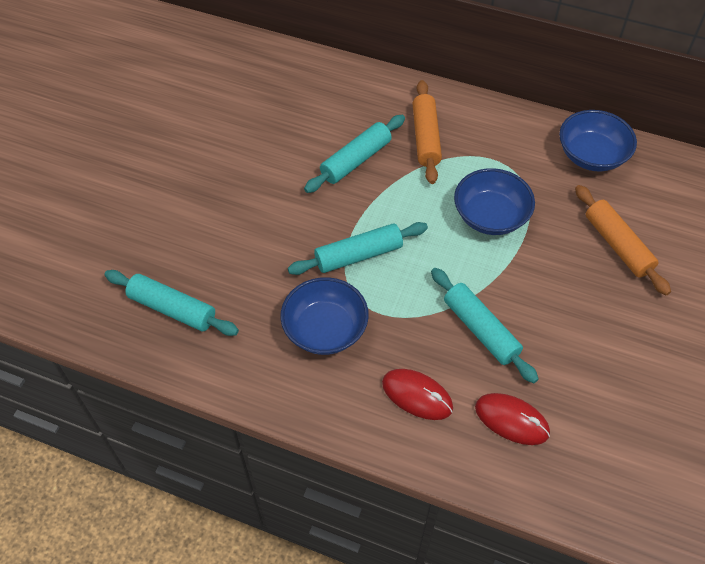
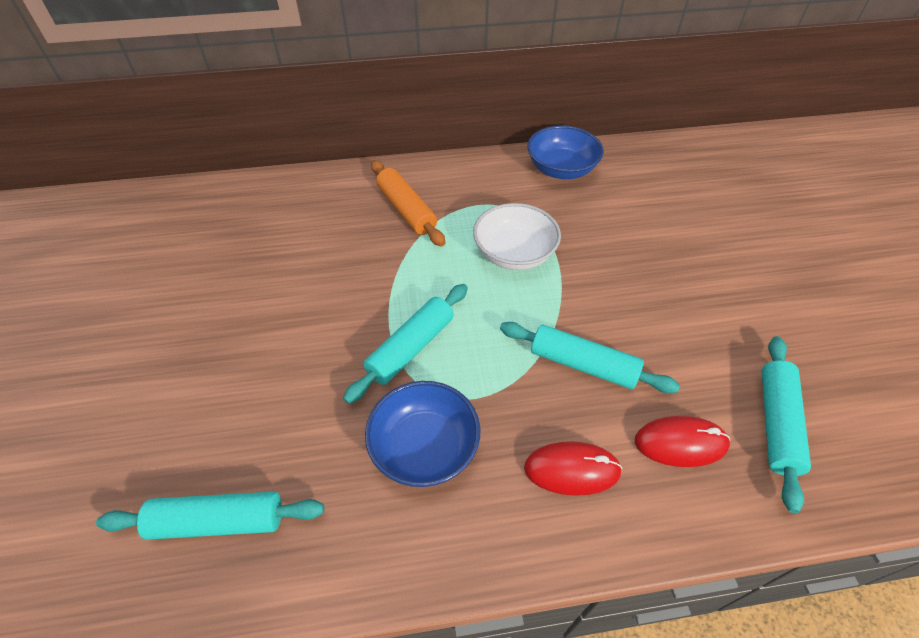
camera: 30 degrees left, 5 degrees down
(355, 160) = (349, 256): turquoise rolling pin -> turquoise rolling pin (776, 423)
(490, 216) = (514, 253): blue bowl -> white bowl
(617, 245) = (639, 231): orange rolling pin -> none

